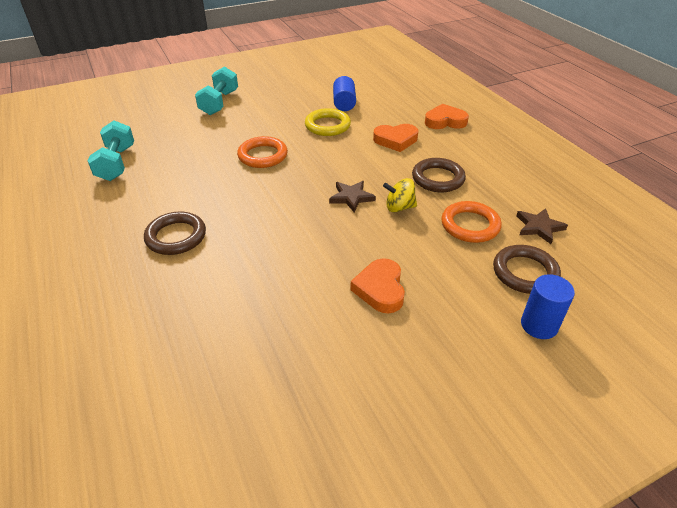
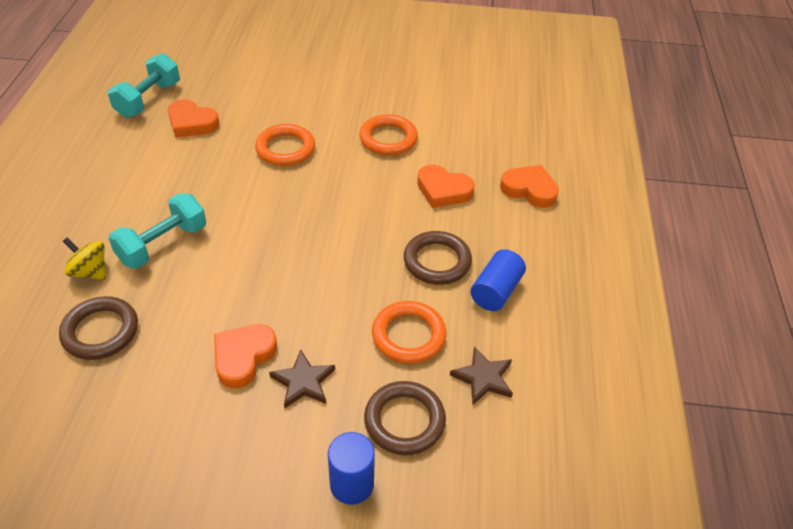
camera: 30 degrees right, 5 degrees up
(171, 165) = (192, 123): none -> orange heart
(176, 237) = (125, 206): brown ring -> brown ring (100, 331)
(219, 103) = (306, 63): turquoise dumbbell -> turquoise dumbbell (163, 244)
(327, 126) = (388, 139): yellow ring -> orange ring
(344, 103) = (437, 116): blue cylinder -> blue cylinder (496, 291)
(351, 197) = (322, 240): brown star -> brown star (303, 382)
(399, 207) = (357, 276): yellow spinning top -> yellow spinning top (90, 272)

